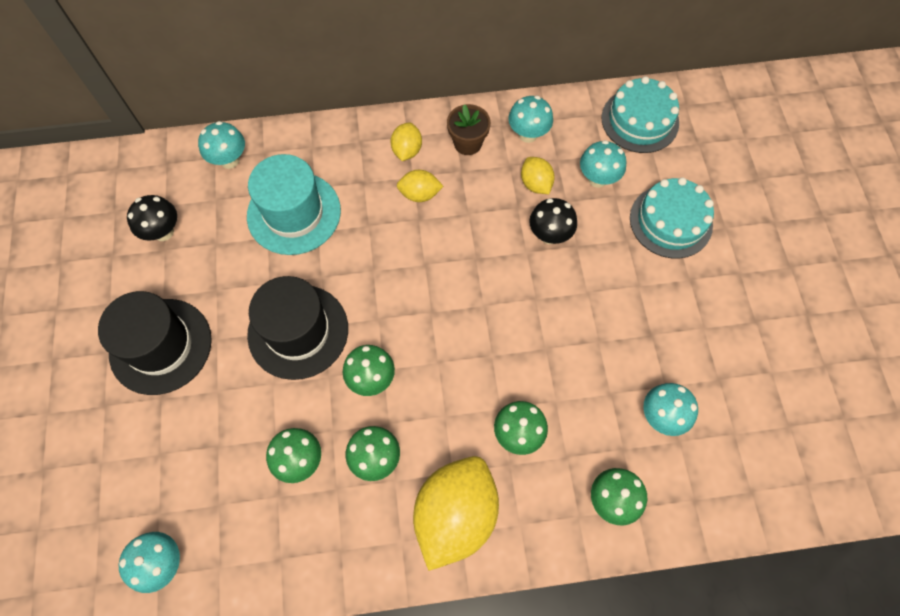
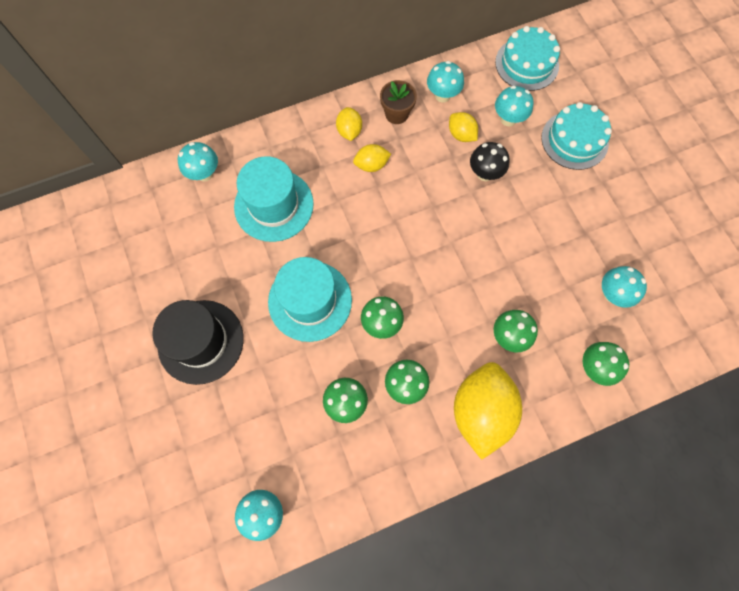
camera: 15 degrees left, 5 degrees up
(163, 232) = (169, 247): black mushroom -> none
(298, 331) = (310, 301): black hat -> turquoise hat

